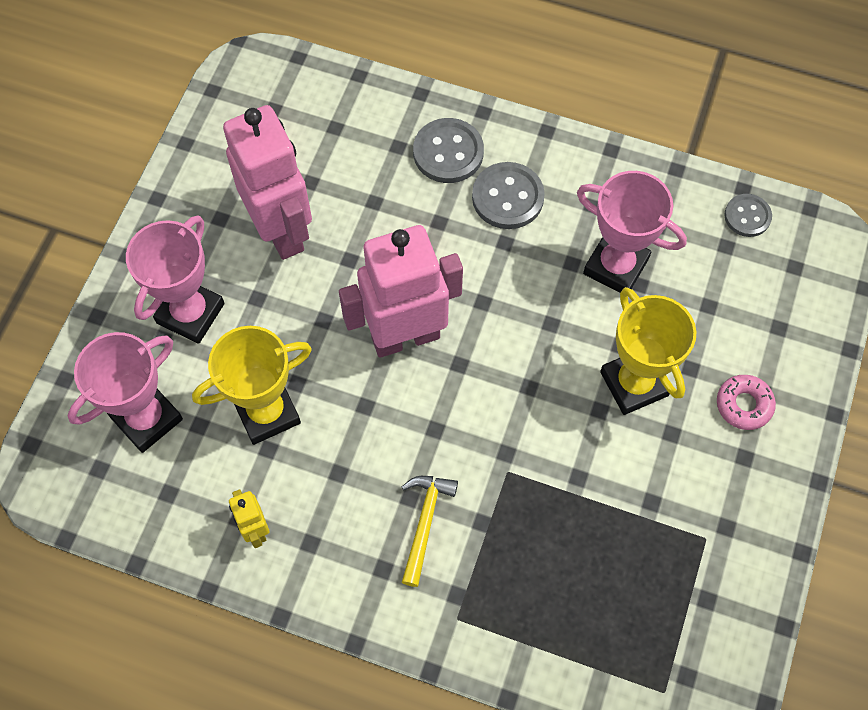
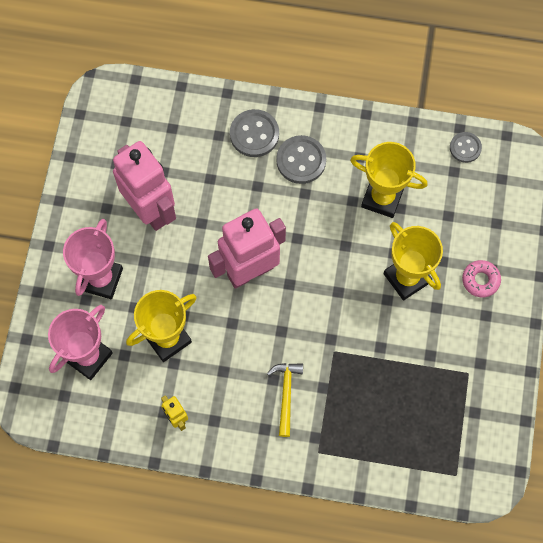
camera: 10 degrees left, 5 degrees up
(616, 266) = (382, 198): pink trophy -> yellow trophy

